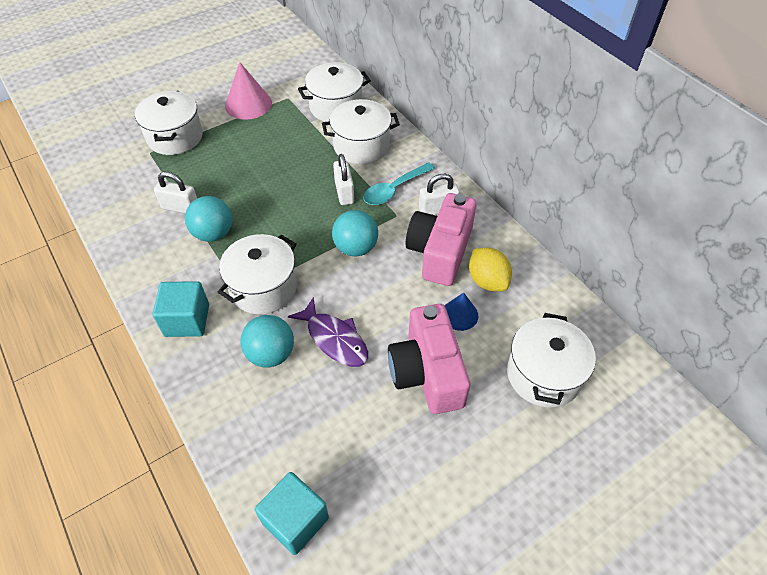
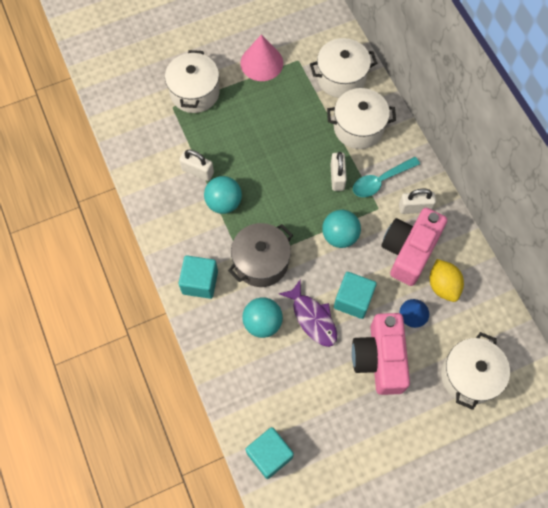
camera: 10 degrees right, 15 degrees up
(263, 287) = (261, 262): white pot -> grey pot
(382, 312) = (353, 300): none -> turquoise cube

